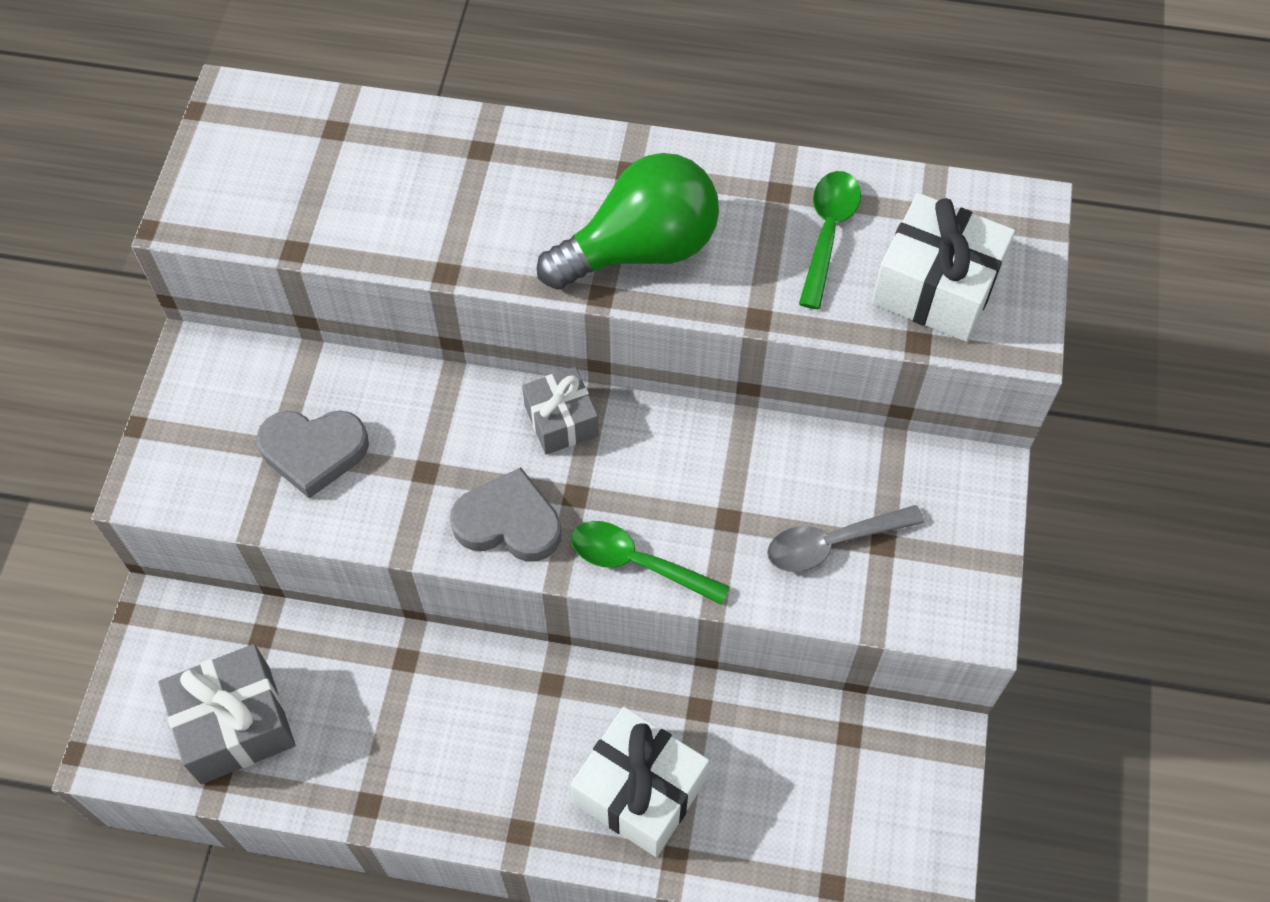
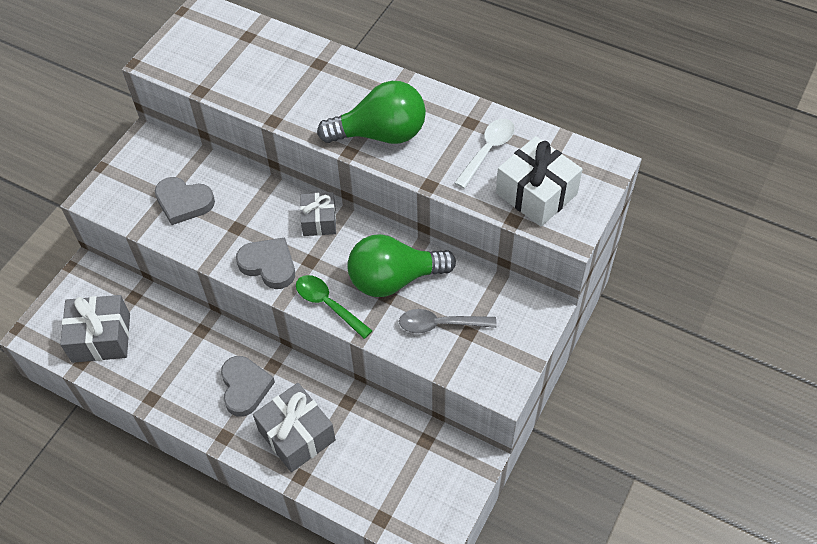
camera: 20 degrees right, 5 degrees down
(520, 735) = (245, 387): none -> grey heart
(639, 791) = (296, 435): white gift -> grey gift
(727, 487) = (394, 279): none -> green light bulb
(827, 233) = (487, 151): green spoon -> white spoon

